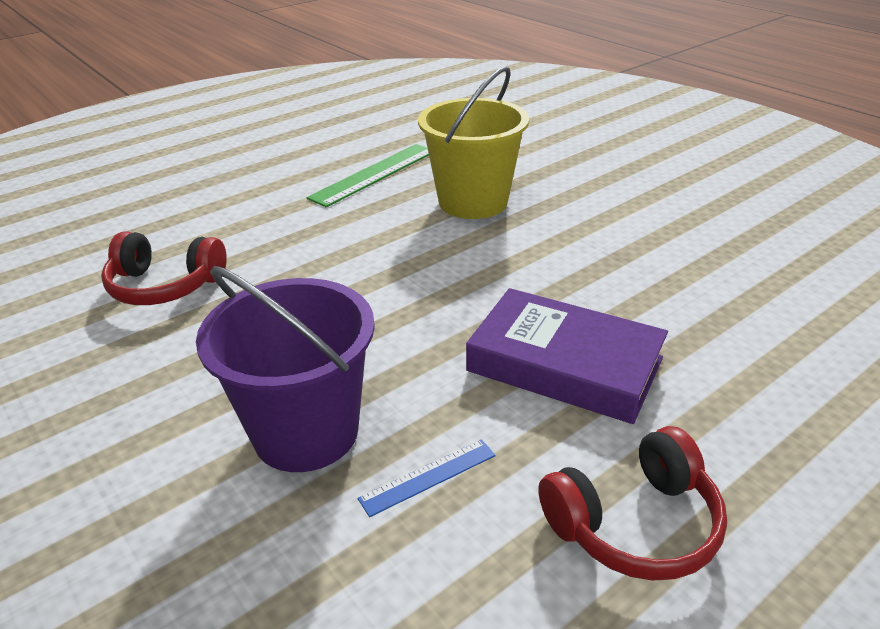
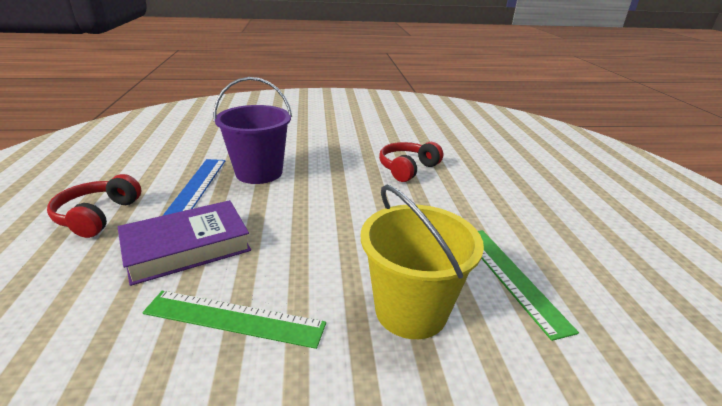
camera: 120 degrees right, 5 degrees down
(428, 477) = (197, 186): blue ruler -> blue ruler, size x1.87
(597, 271) = (234, 318): none -> green ruler

